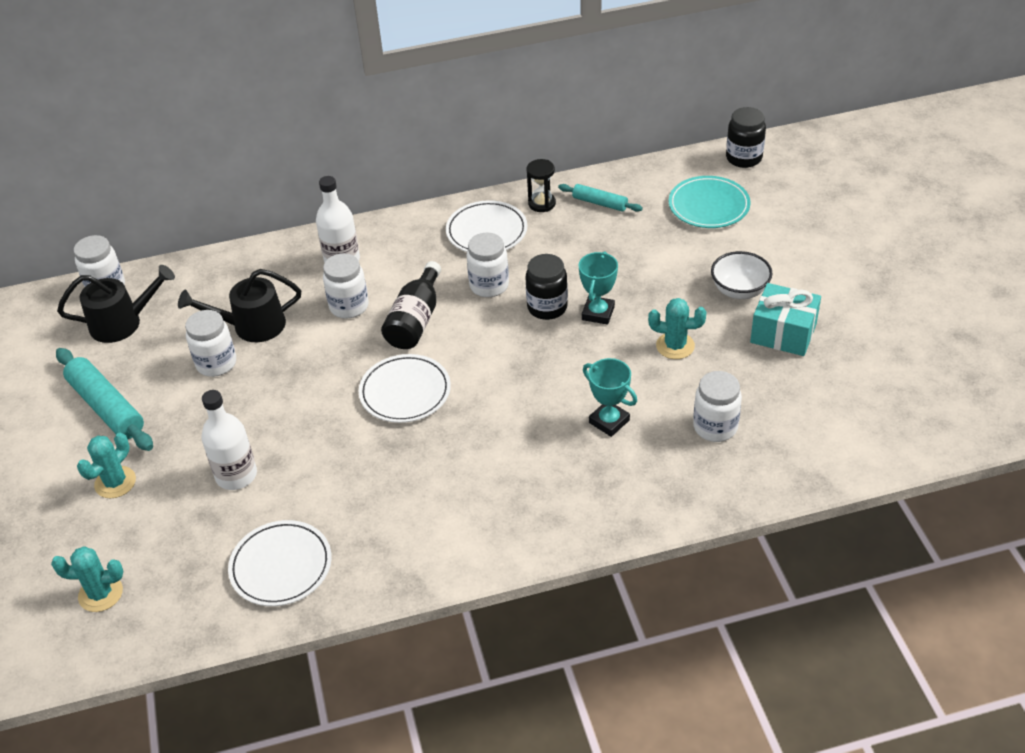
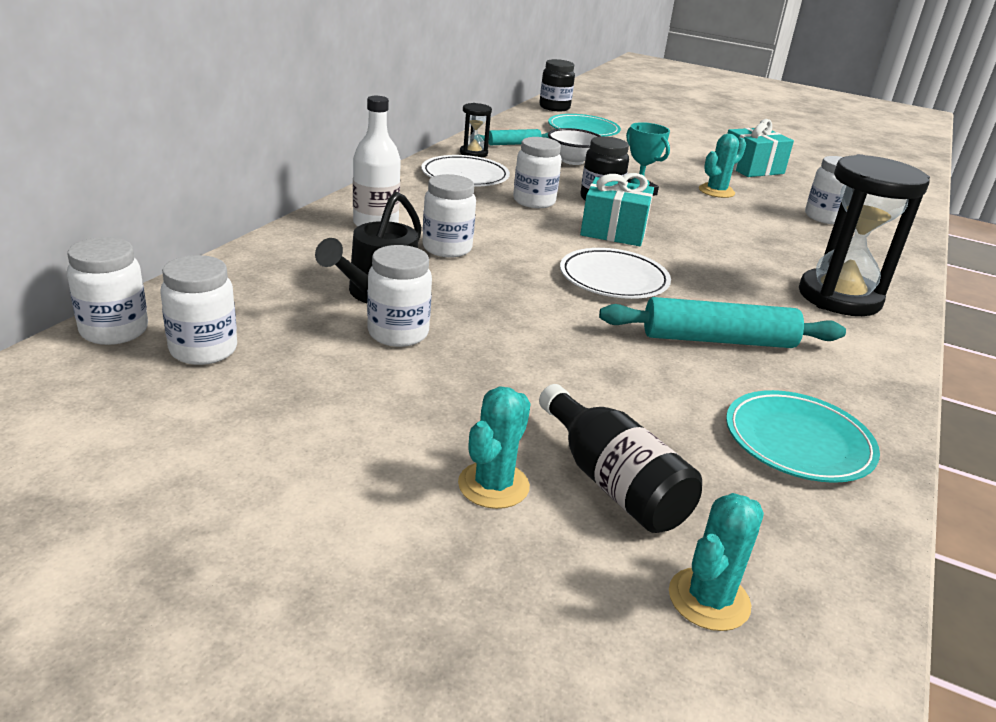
camera: 55 degrees left, 15 degrees down
(107, 407) = (335, 427): turquoise rolling pin -> turquoise rolling pin (718, 339)
(115, 482) = (493, 485): turquoise cactus -> turquoise cactus turned 45 degrees clockwise
(122, 323) = (203, 350): black watering can -> white jar
(236, 475) = (607, 402): white bottle -> none
(281, 566) = (798, 441): white plate -> turquoise plate
(415, 320) = (523, 237): black bottle -> black bottle (613, 482)
(491, 347) = (613, 231): none -> turquoise gift
(533, 503) = (839, 297): none -> black hourglass
(609, 421) = (772, 238): turquoise trophy -> none
(739, 290) = (688, 158): white bowl -> white bowl (572, 161)

